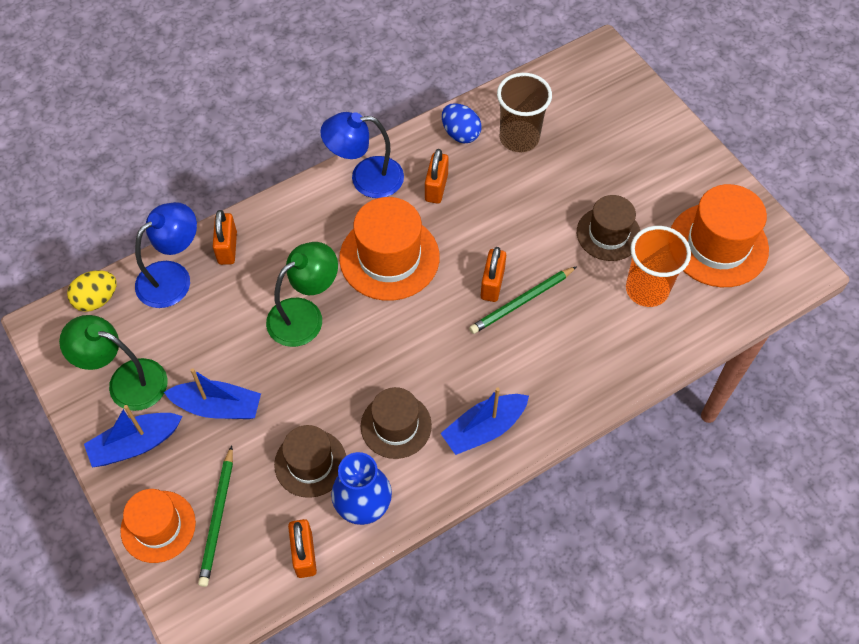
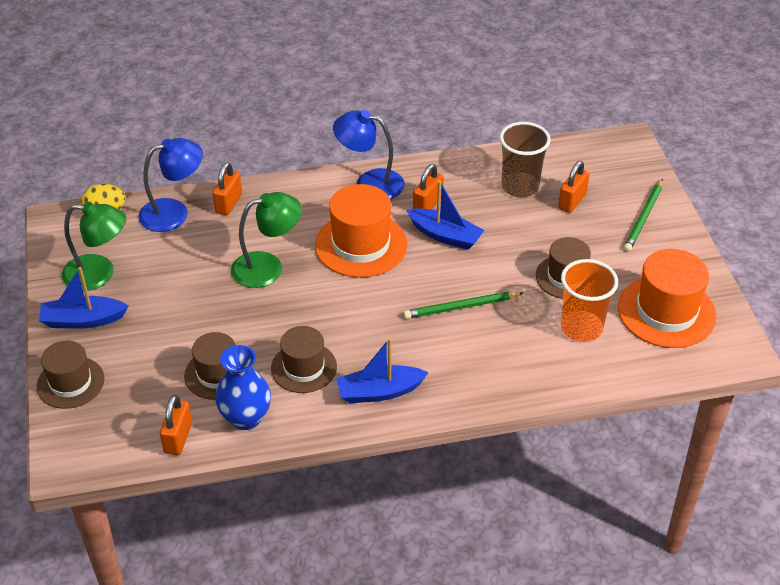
camera: 20 degrees right, 15 degrees down
(126, 381) = (99, 274): green lamp -> green lamp turned 150 degrees clockwise
(158, 526) = (70, 382): orange hat -> brown hat
(218, 407) = (162, 312): blue boat -> blue boat (445, 235)
(218, 518) = (121, 391): green pencil -> green pencil (644, 217)
(460, 134) = (469, 171): blue egg -> none
(492, 284) = (441, 287): orange padlock -> orange padlock (572, 201)

